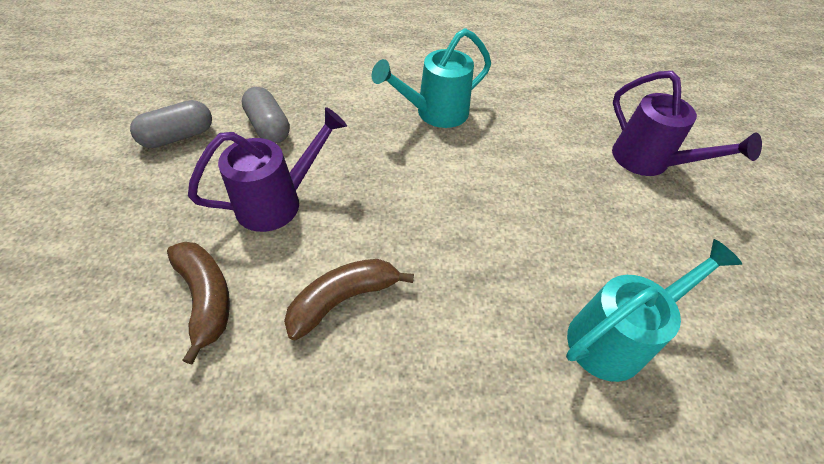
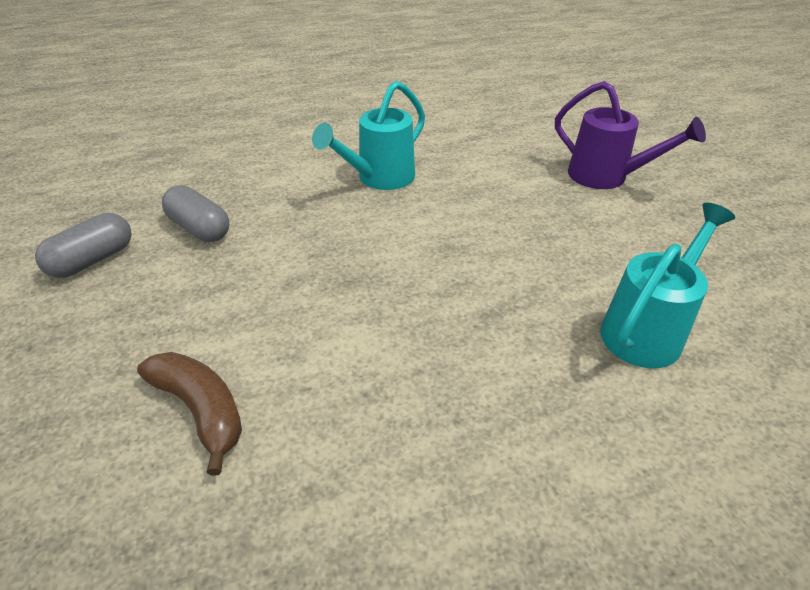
camera: 15 degrees left, 10 degrees down
(278, 202) = (244, 296): purple watering can -> none
(343, 299) = (361, 369): brown banana -> none

